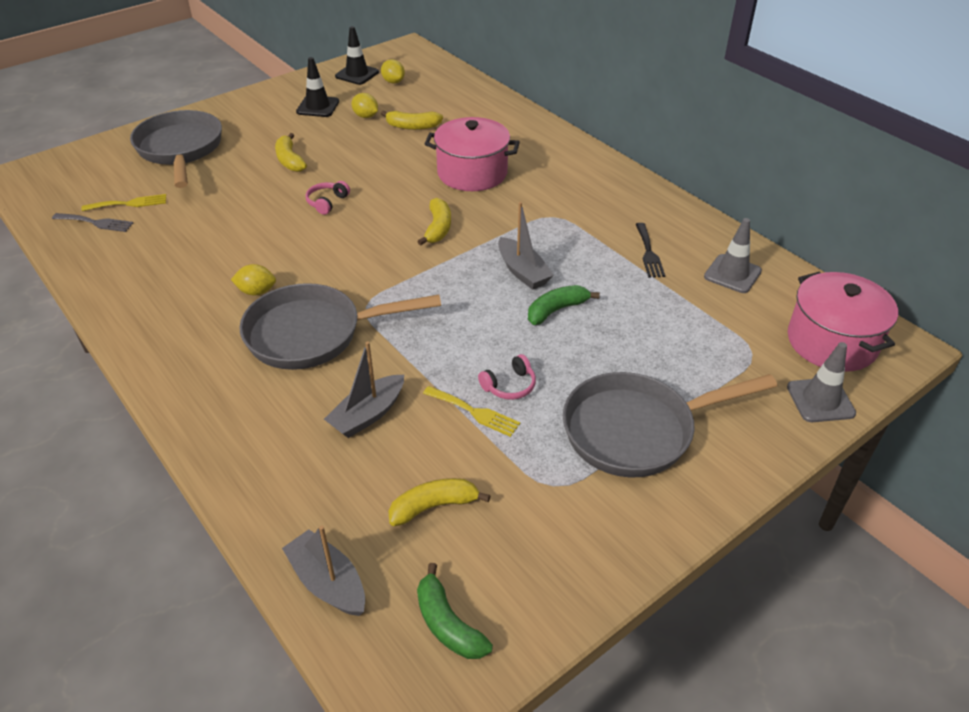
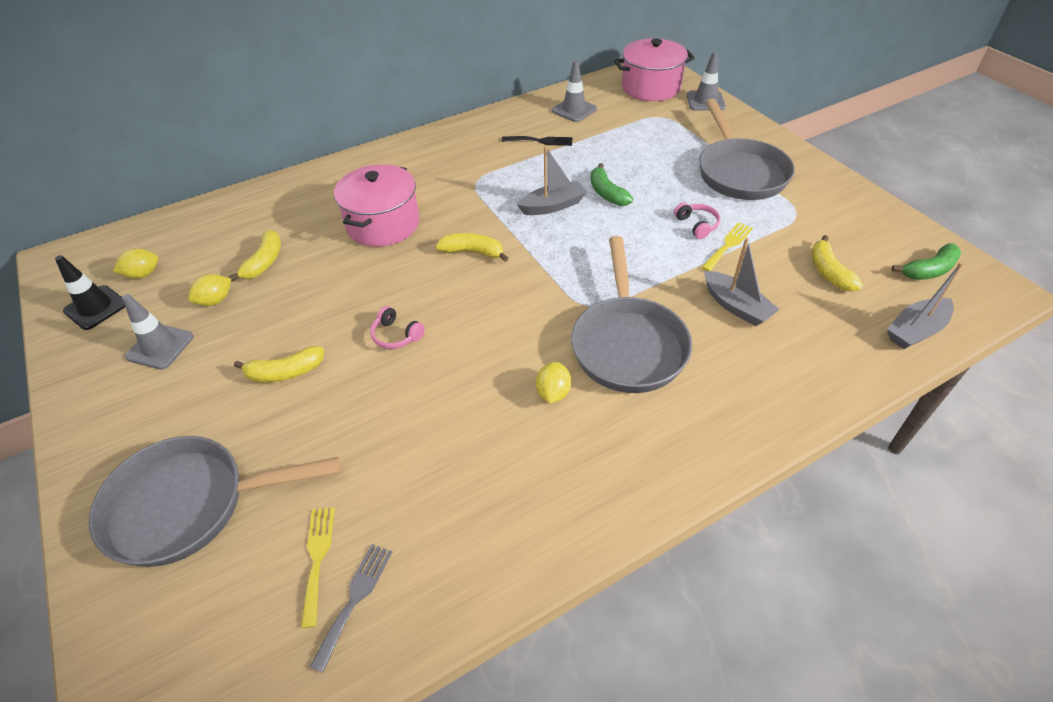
camera: 80 degrees left, 5 degrees up
(318, 107) = (160, 347): black traffic cone -> grey traffic cone

